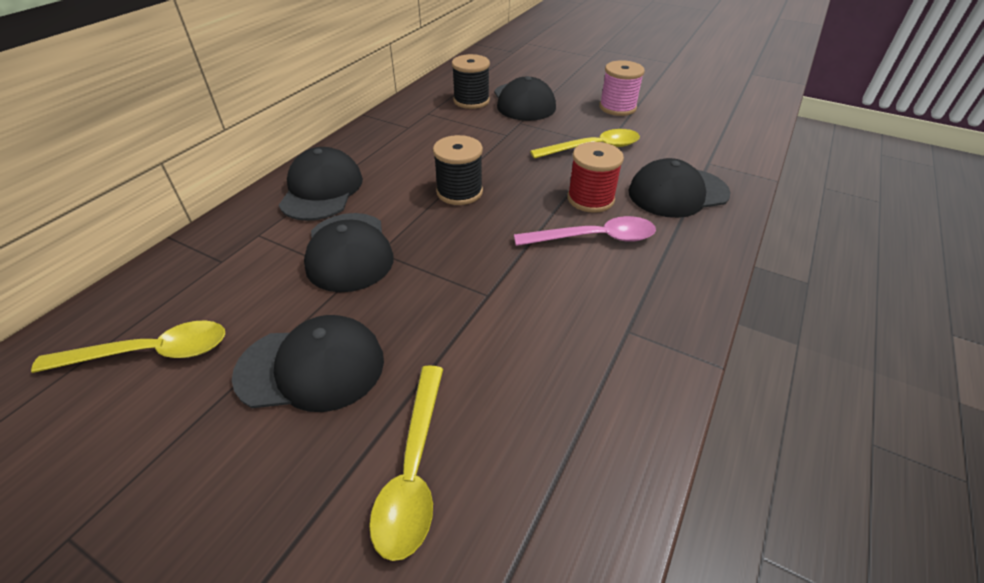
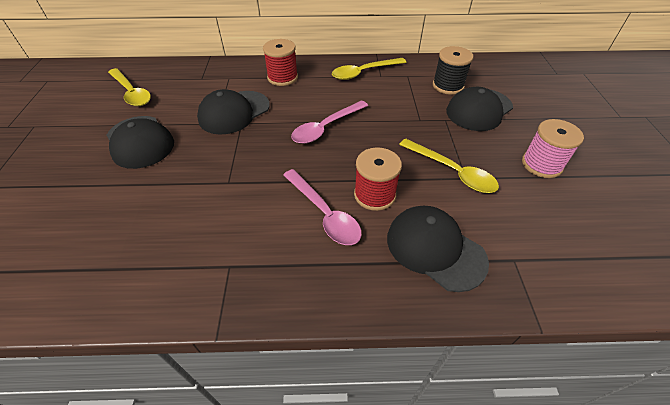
camera: 60 degrees right, 5 degrees up
(322, 190) = (282, 77): black cap -> red spool
(413, 469) = (83, 207): yellow spoon -> yellow spoon (363, 73)
(459, 192) = (326, 127): black spool -> pink spoon

